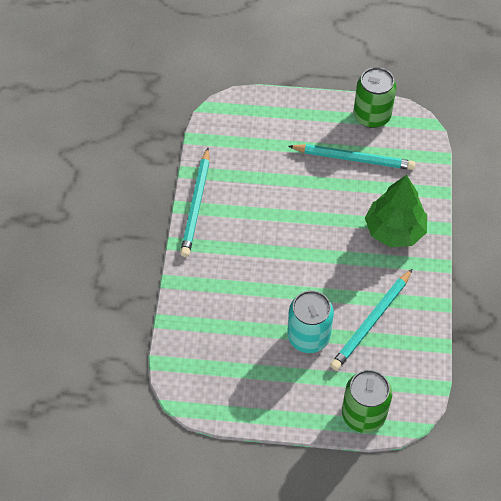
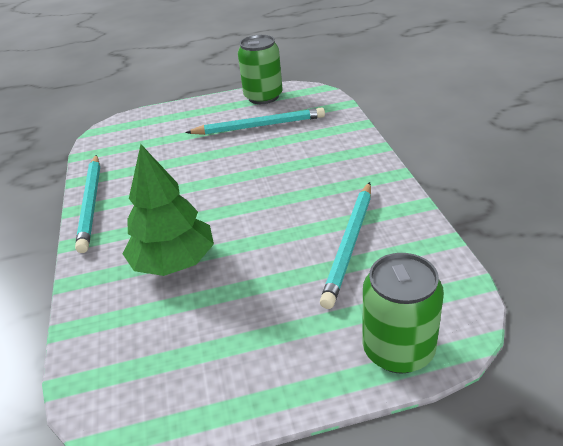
camera: 15 degrees left, 20 degrees down
(308, 336) = (275, 284): turquoise can -> none
(394, 230) = (331, 162): green tree -> green tree (174, 262)

